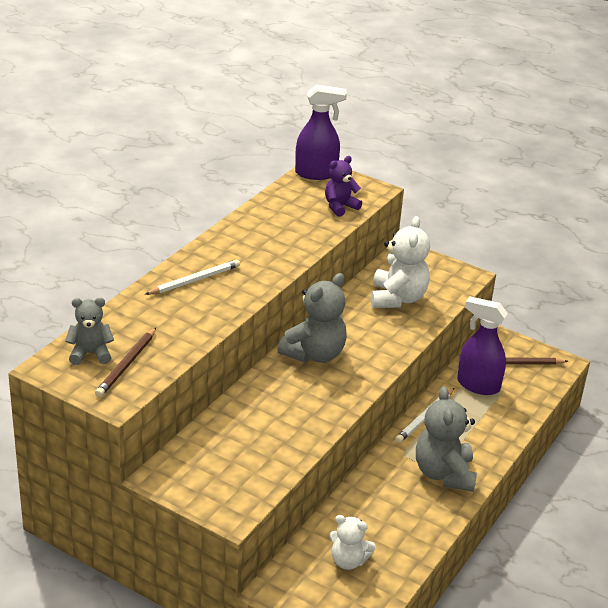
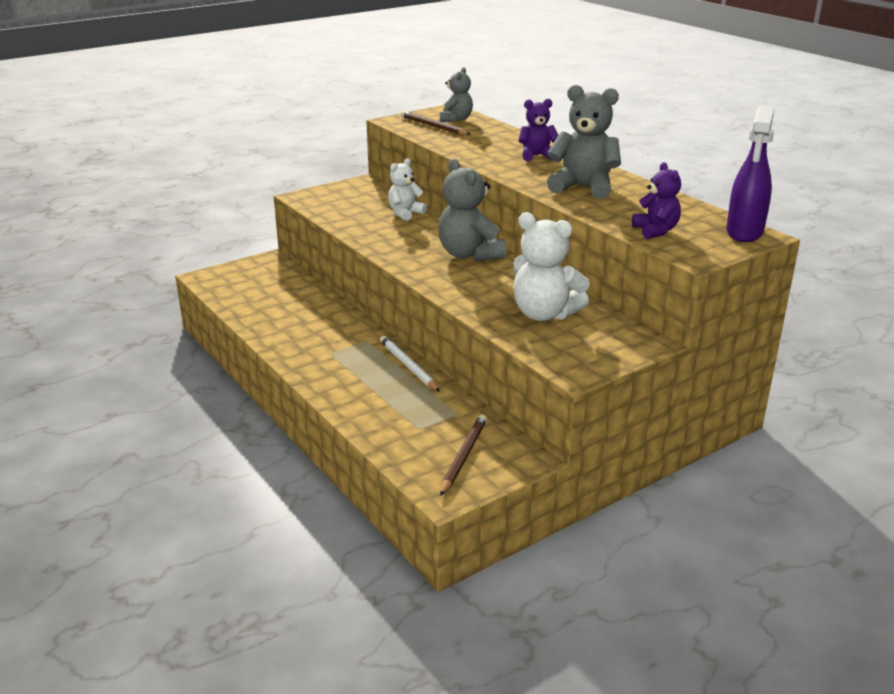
camera: 115 degrees right, 5 degrees down
(194, 280) = (536, 156): white pencil -> purple teddy bear
(348, 561) = (267, 289): white teddy bear -> white teddy bear (405, 213)
(444, 474) = (322, 354): grey teddy bear -> grey teddy bear (583, 187)
(477, 385) = (439, 414): purple spray bottle -> none

